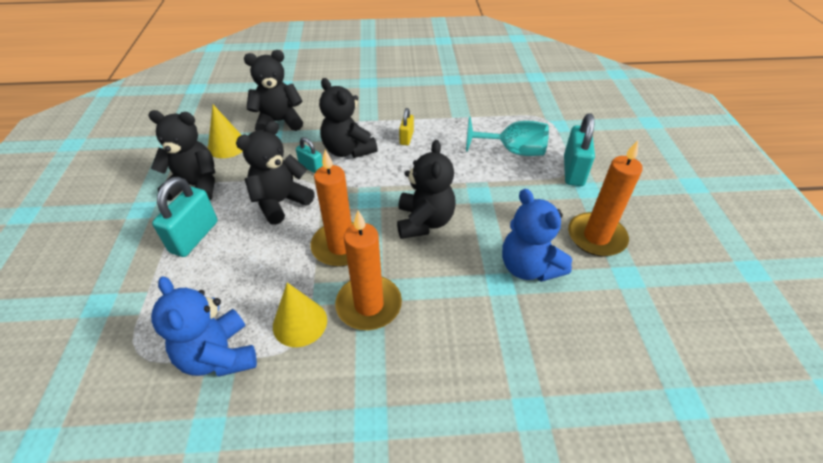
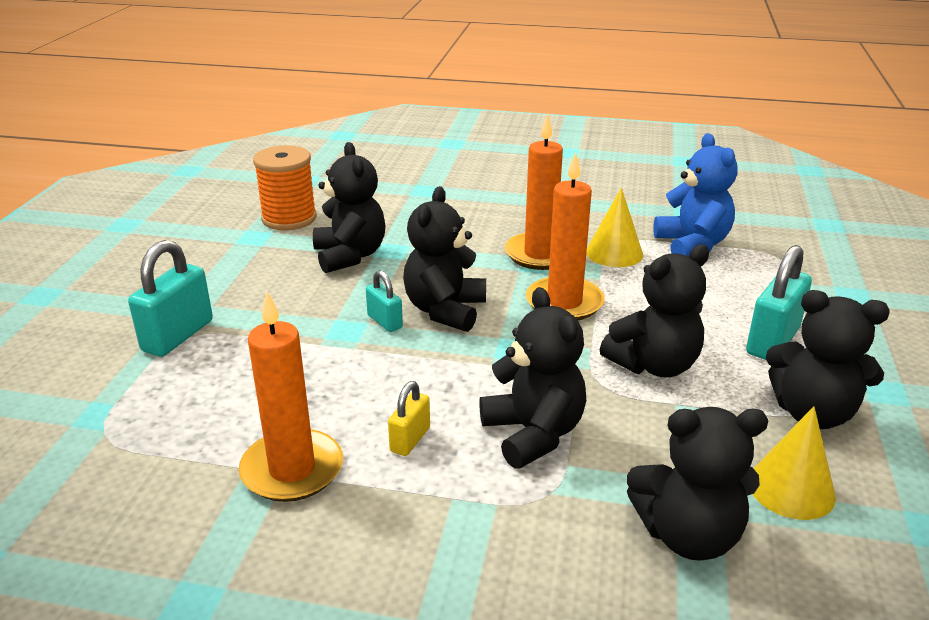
camera: 165 degrees left, 15 degrees down
(311, 167) = (606, 412): turquoise padlock -> turquoise padlock (384, 322)
(513, 151) = (236, 380): turquoise goblet -> none
(528, 267) = (350, 256): blue teddy bear -> black teddy bear
(596, 237) = (245, 267): orange candle -> orange candle (292, 470)
(625, 312) = (289, 218): none -> orange spool

